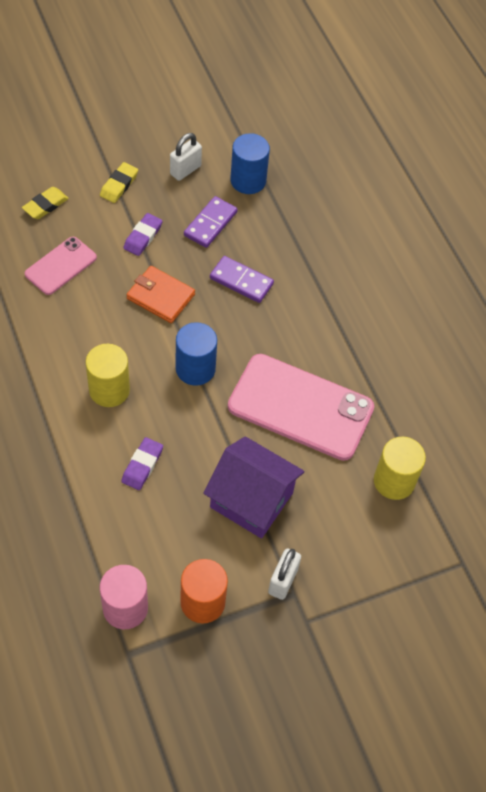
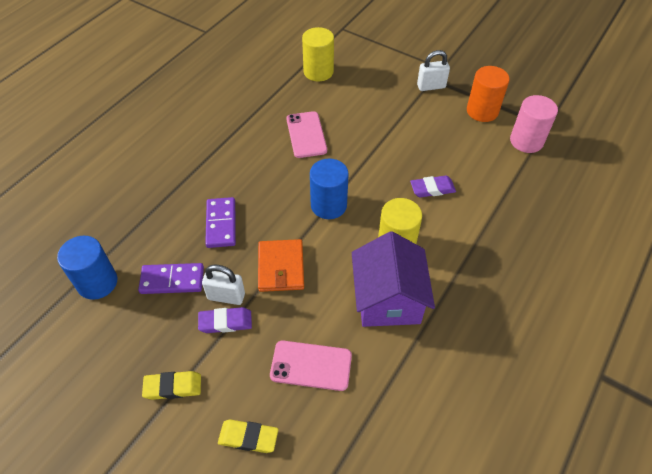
camera: 120 degrees left, 5 degrees down
(185, 170) = (114, 341): white padlock -> white padlock (226, 296)
(251, 500) = (397, 124): purple house -> purple house (388, 299)
(300, 407) = (306, 134): pink phone -> pink phone, size x0.54

